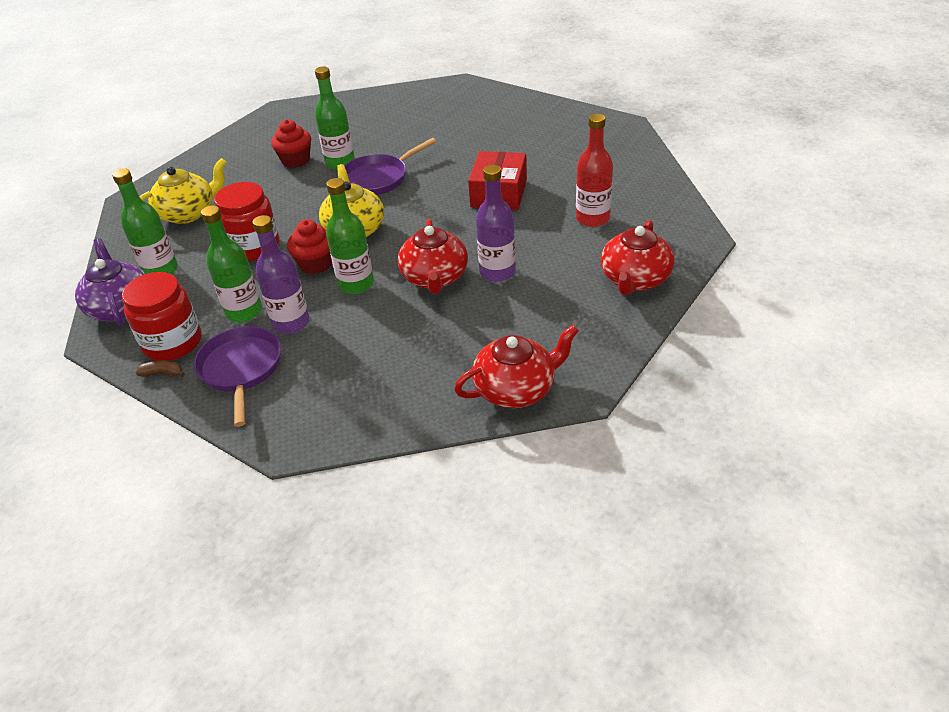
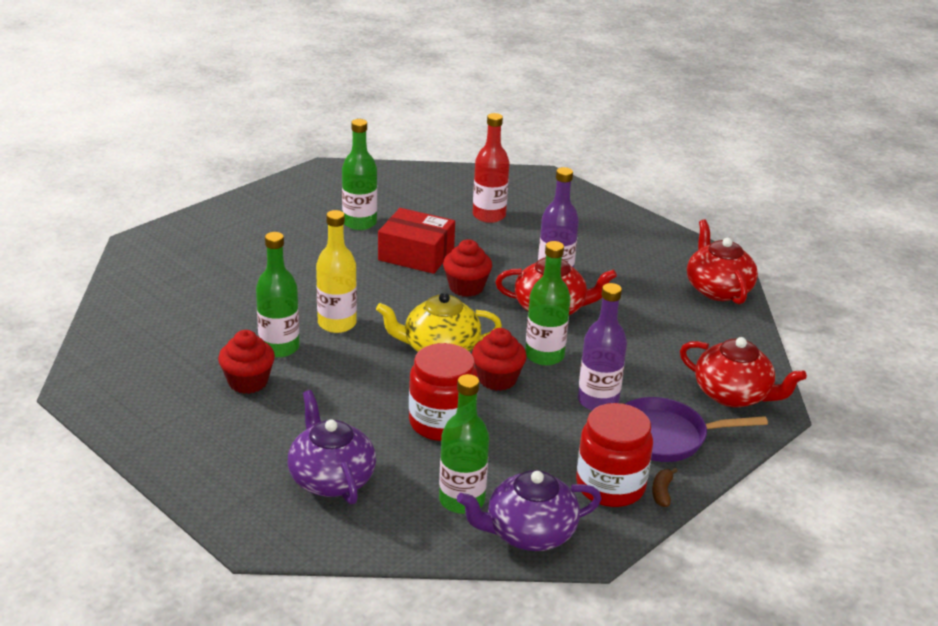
camera: 85 degrees left, 10 degrees down
(188, 213) = (331, 478): yellow teapot -> purple teapot
(244, 312) = (569, 433): green bottle -> green bottle (359, 223)
(378, 178) = (337, 323): purple pan -> yellow bottle
(454, 227) = (466, 287): none -> red cupcake
(635, 279) = (589, 214): red teapot -> red teapot (733, 395)

